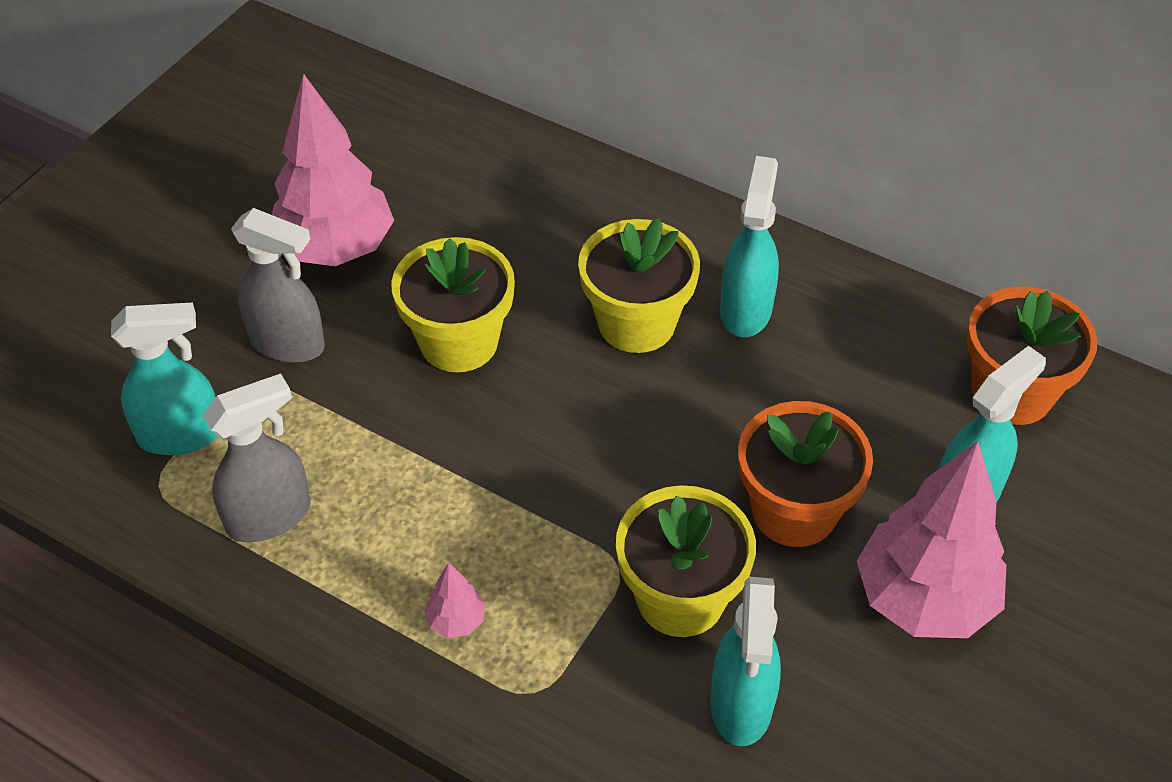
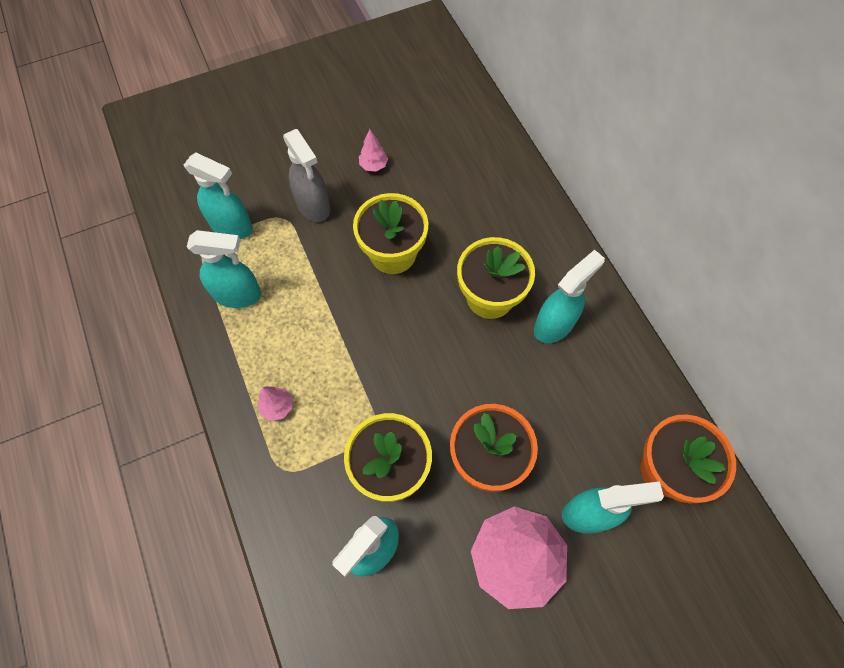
camera: 35 degrees right, 15 degrees up
(270, 516) = (238, 294): grey spray bottle -> turquoise spray bottle
(336, 249) = (373, 165): pink tree -> pink tree, size x0.41

